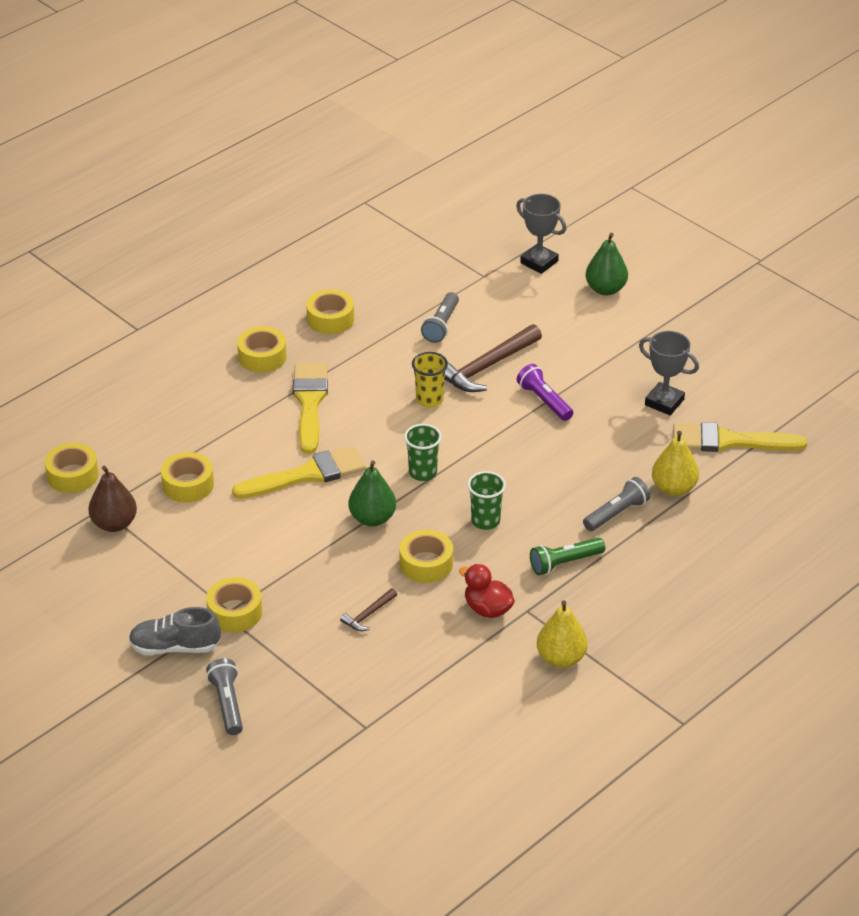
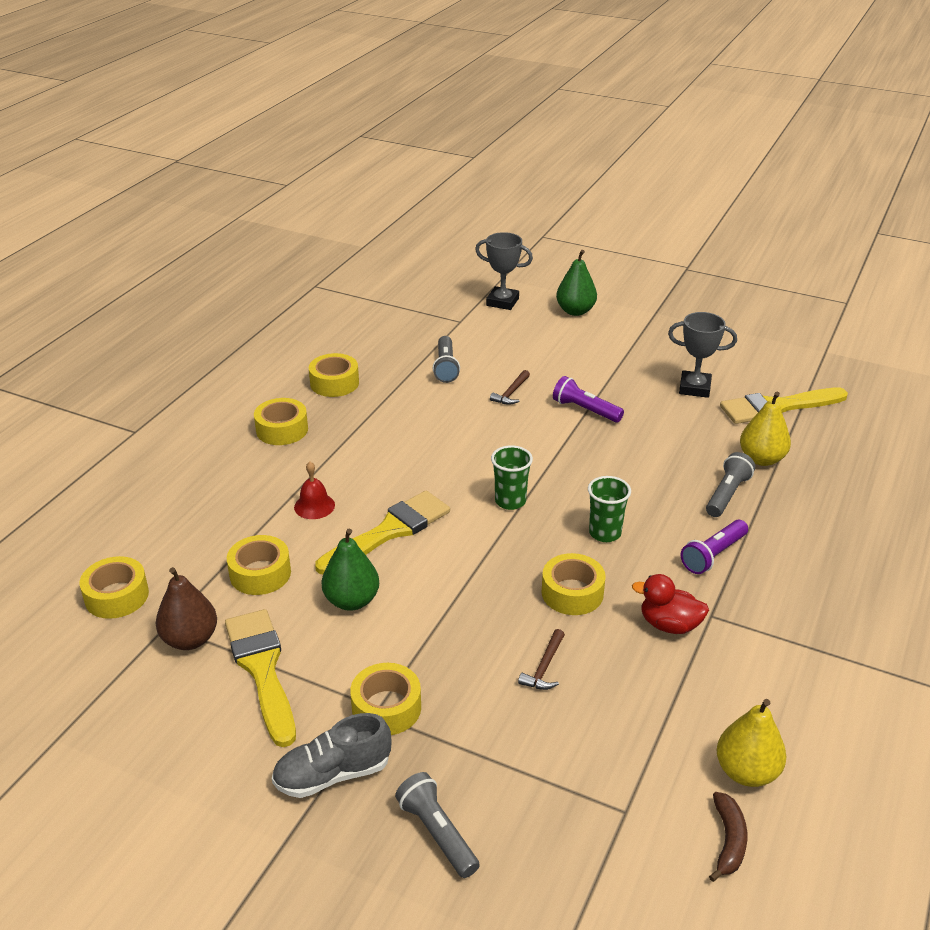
camera: 20 degrees left, 5 degrees down
(257, 436) = (314, 506): none -> red bell
(310, 403) = (354, 461): yellow brush -> yellow brush (262, 669)
(372, 518) = (485, 559): green pear -> green pear (351, 601)
(425, 765) = (728, 841): none -> brown banana
(429, 400) = (474, 432): yellow cup -> none
(486, 367) = (511, 393): brown hammer -> brown hammer, size x0.48
(561, 658) = (784, 658): yellow pear -> yellow pear (746, 772)
(565, 563) = (713, 555): green flashlight -> purple flashlight

